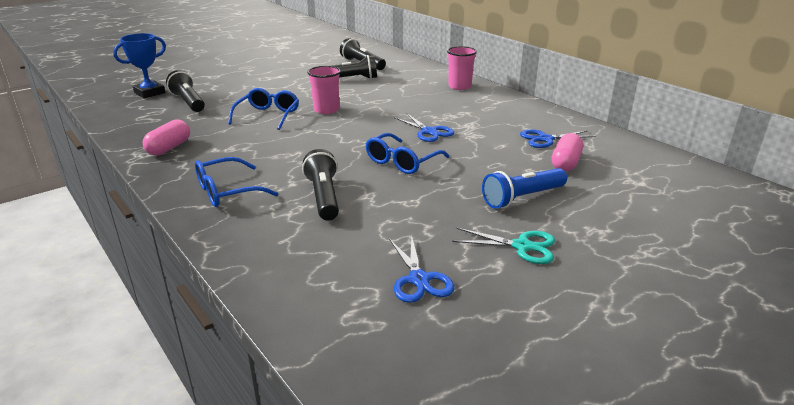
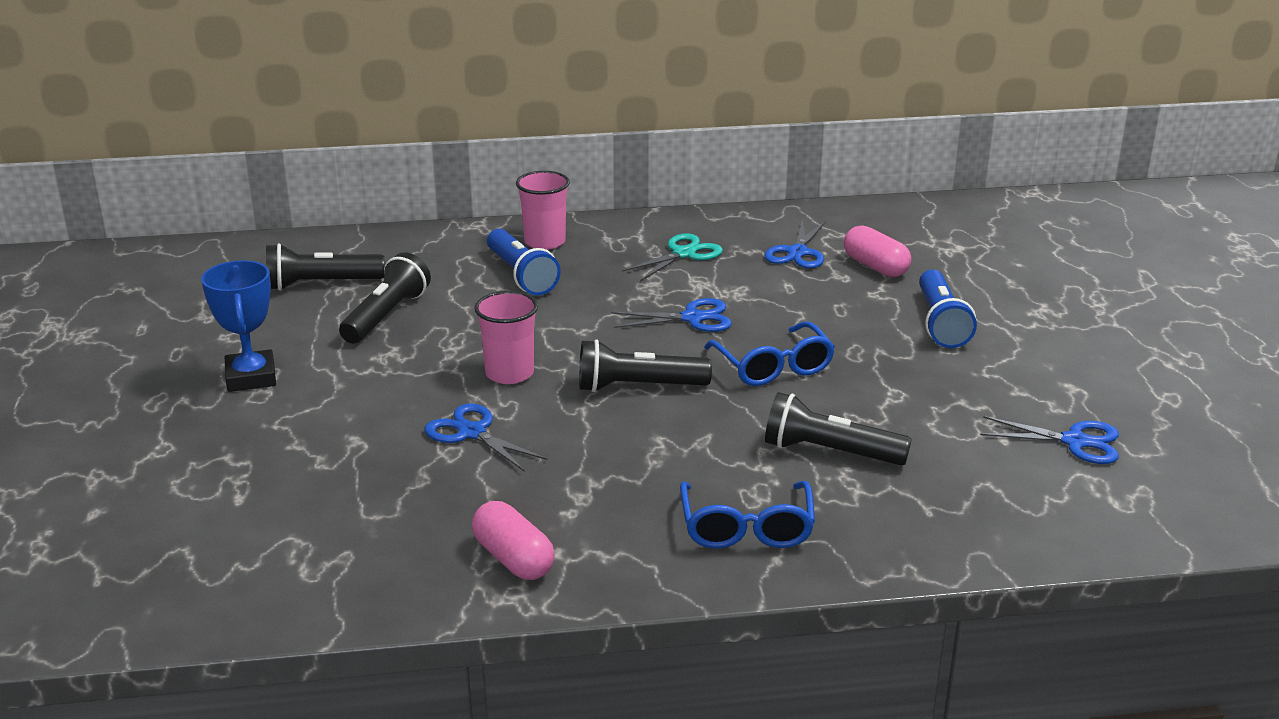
camera: 60 degrees left, 0 degrees up
(150, 93) = (165, 543): blue trophy -> blue trophy (251, 377)
(188, 102) = (290, 503): black flashlight -> black flashlight (638, 387)
(267, 116) = (472, 433): blue glasses -> blue scissors
(419, 90) = (521, 275): none -> blue flashlight
(522, 246) = (1046, 361): turquoise scissors -> turquoise scissors (684, 254)

